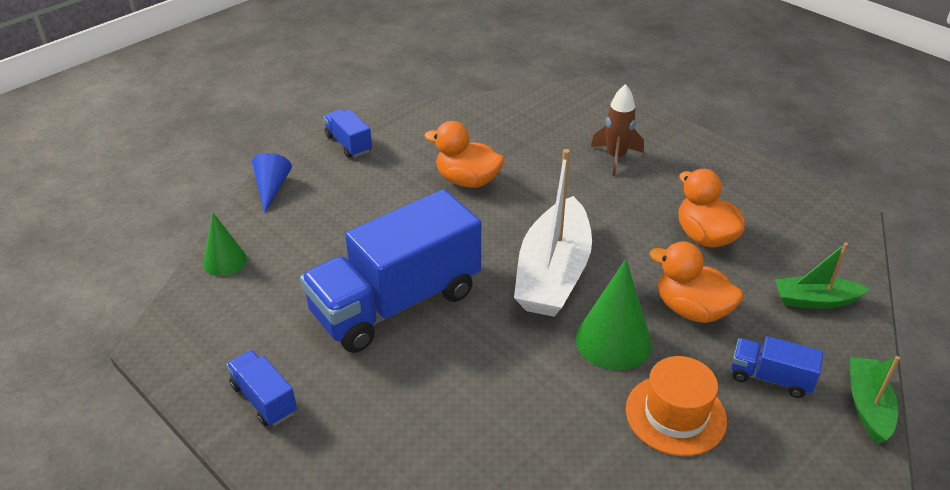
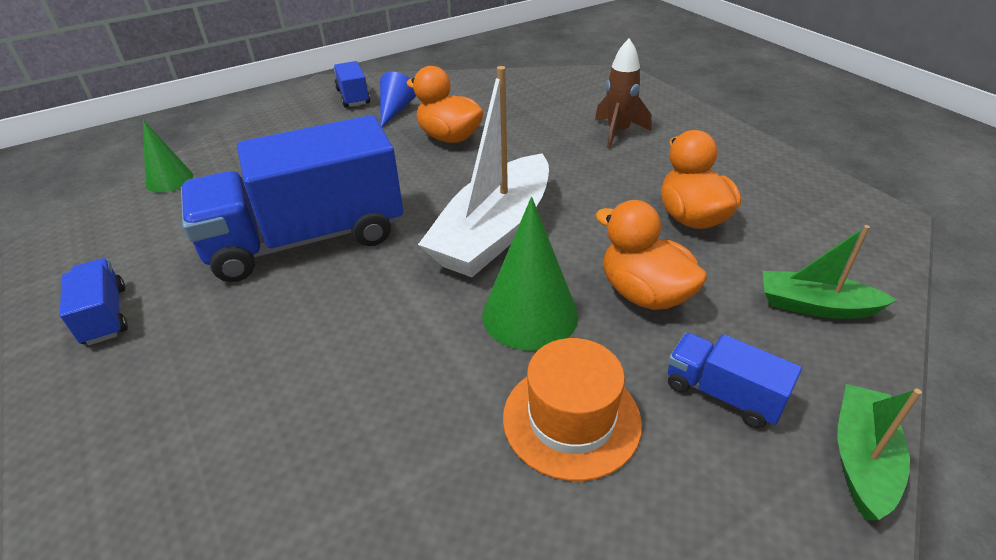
camera: 15 degrees right, 0 degrees up
(271, 188) = (257, 125): blue cone -> blue cone (395, 110)

